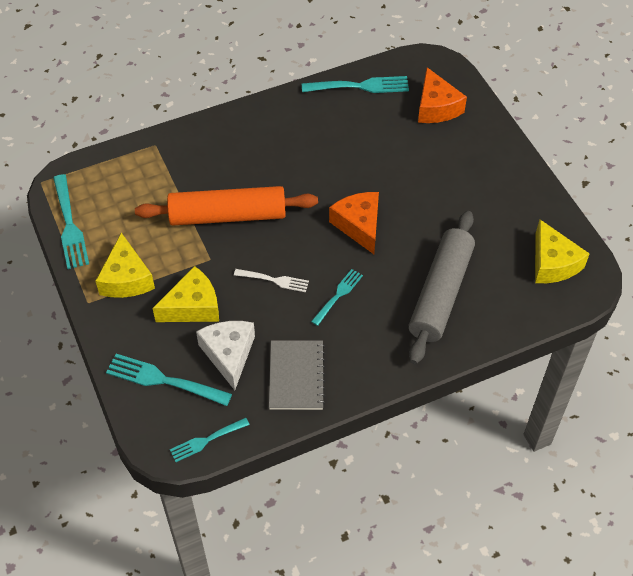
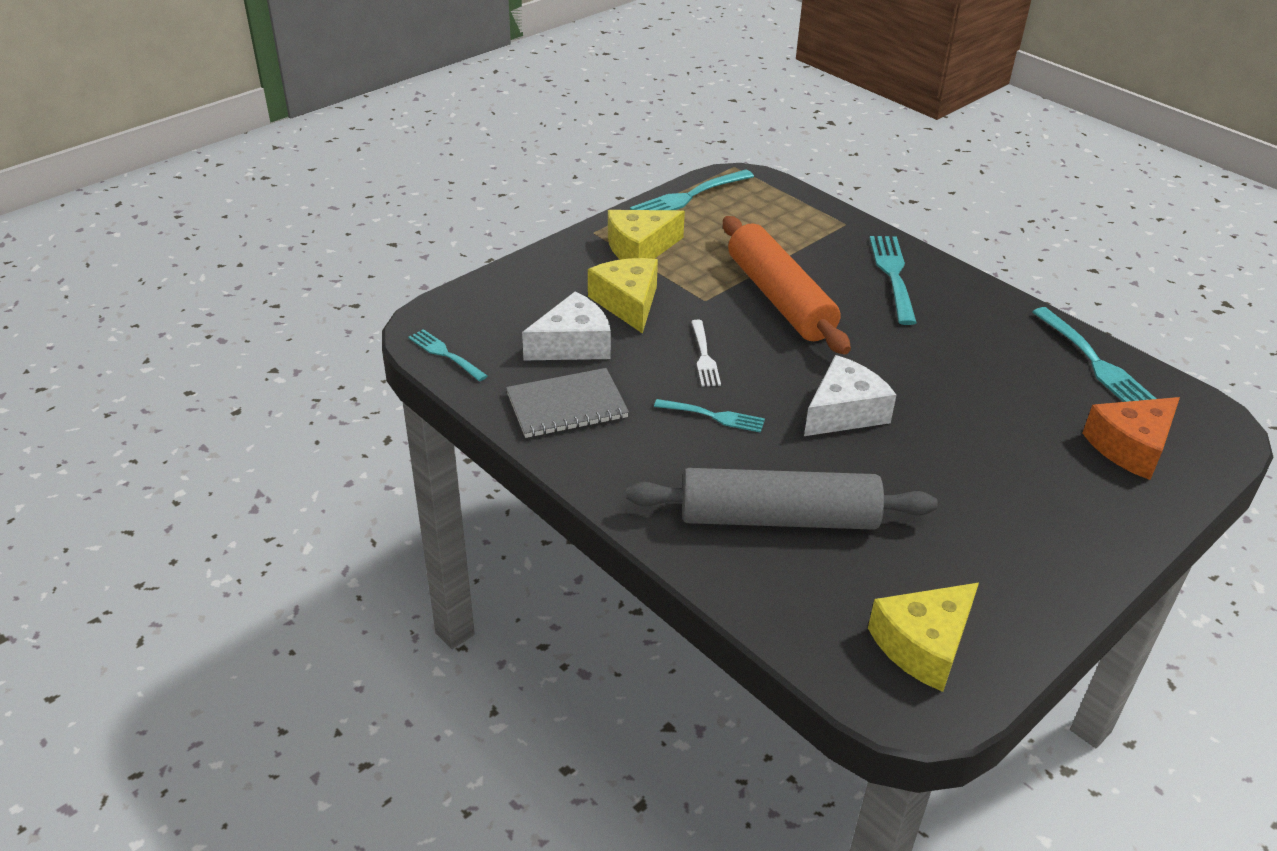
camera: 70 degrees right, 15 degrees down
(163, 380) = (514, 305): turquoise fork -> turquoise fork (893, 275)
(193, 306) = (628, 303): yellow cheese -> yellow cheese turned 150 degrees counterclockwise
(359, 225) = (844, 412): orange cheese -> white cheese

